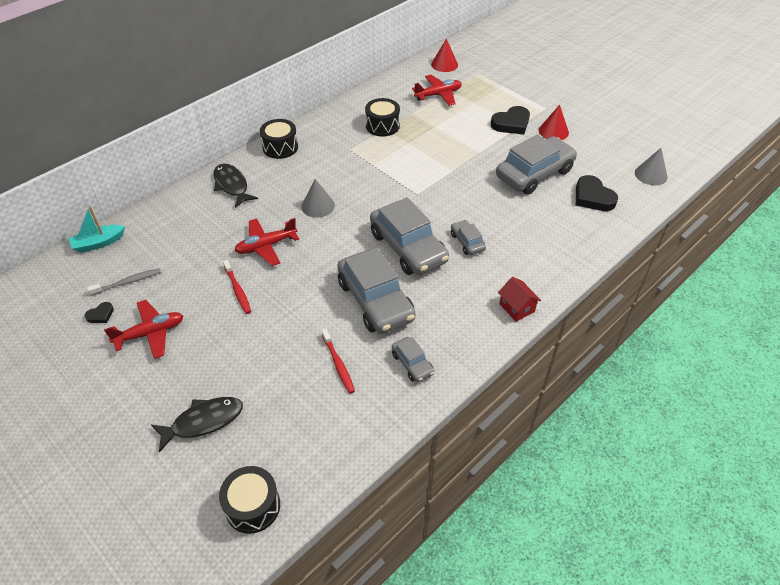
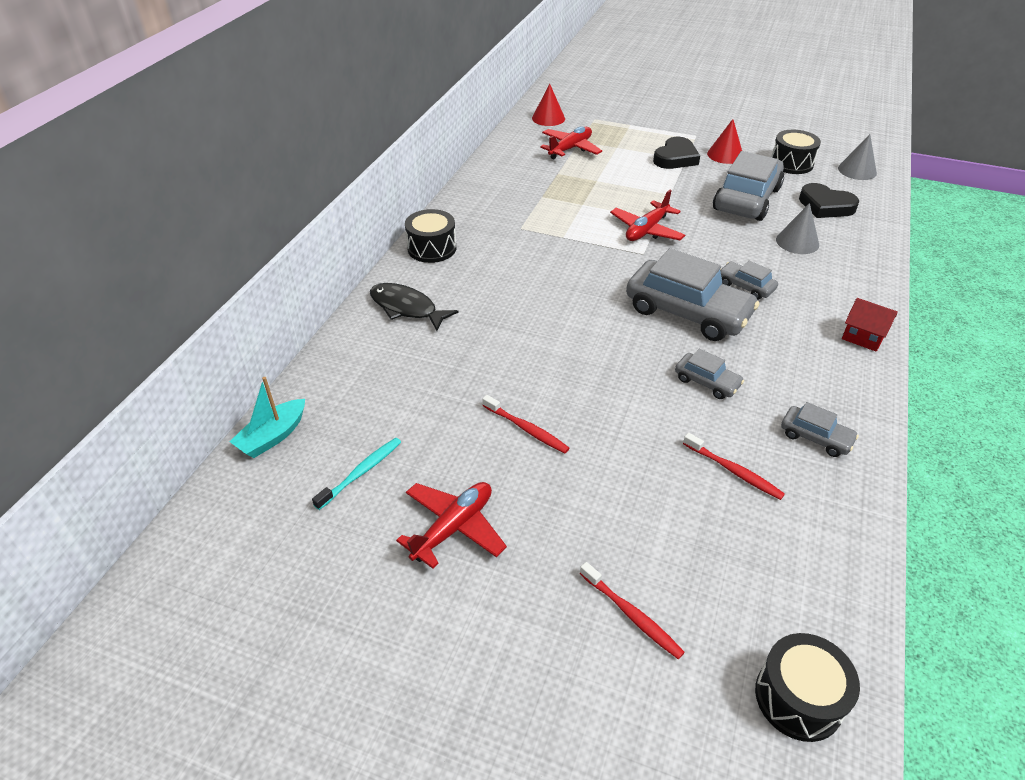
camera: 25 degrees left, 5 degrees down
(100, 315) = (357, 530): black heart -> none
(127, 282) = (361, 473): grey toothbrush -> turquoise toothbrush
(203, 422) = (631, 615): black fish -> red toothbrush
(266, 246) = (516, 364): red plane -> red plane (646, 230)
(318, 206) = (539, 299): grey cone -> grey cone (797, 242)
(375, 300) = (707, 382): grey car -> grey car, size x0.48
(382, 126) = (536, 194): black drum -> black drum (791, 163)

